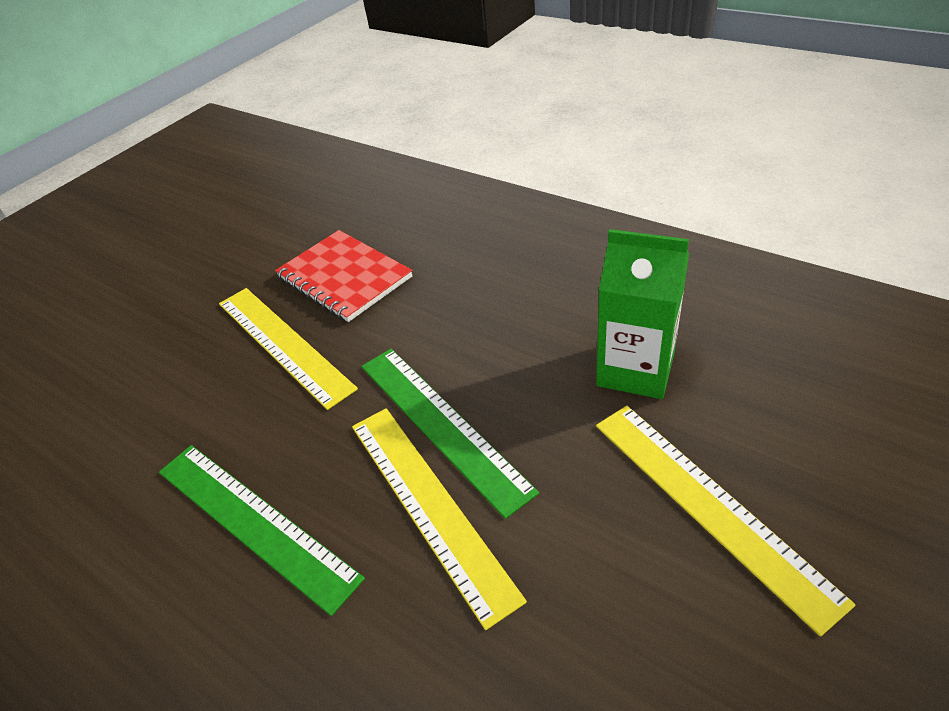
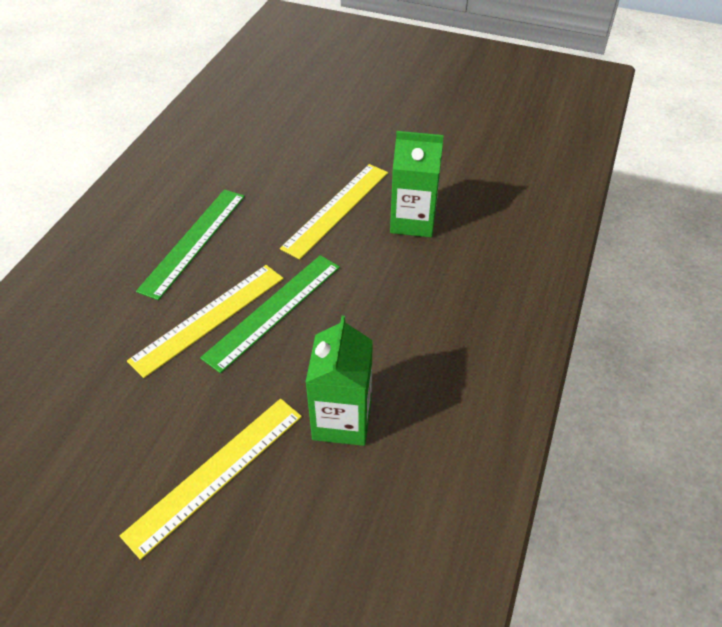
camera: 70 degrees right, 5 degrees up
(344, 277) = (413, 221): red notebook -> green carton

